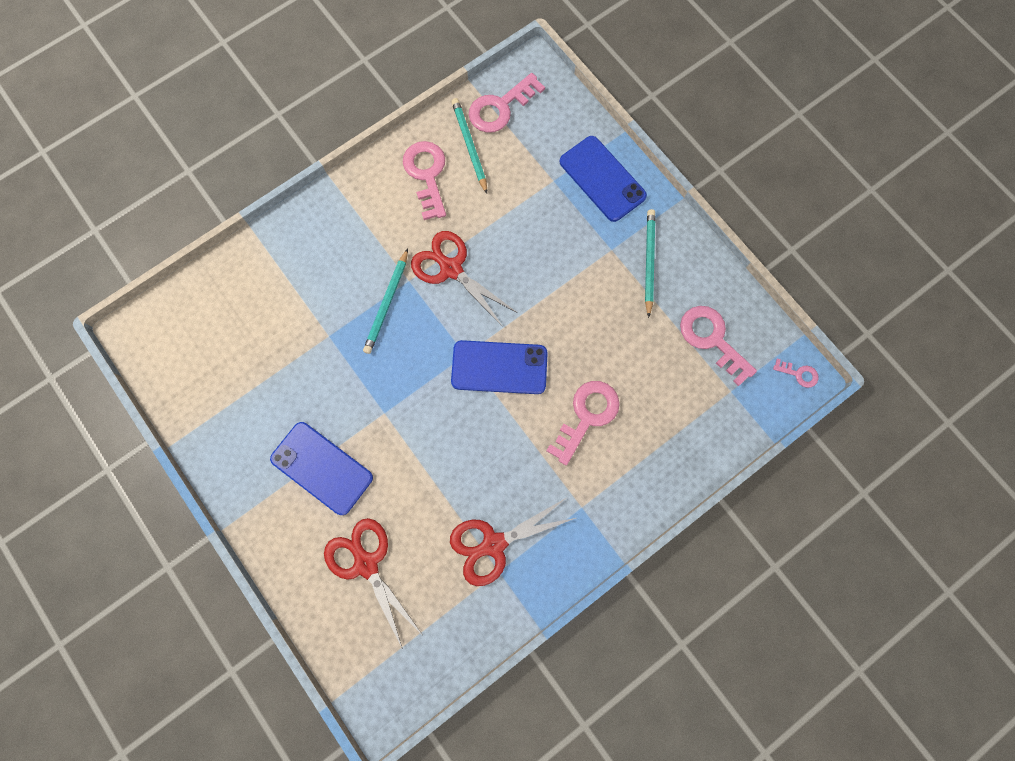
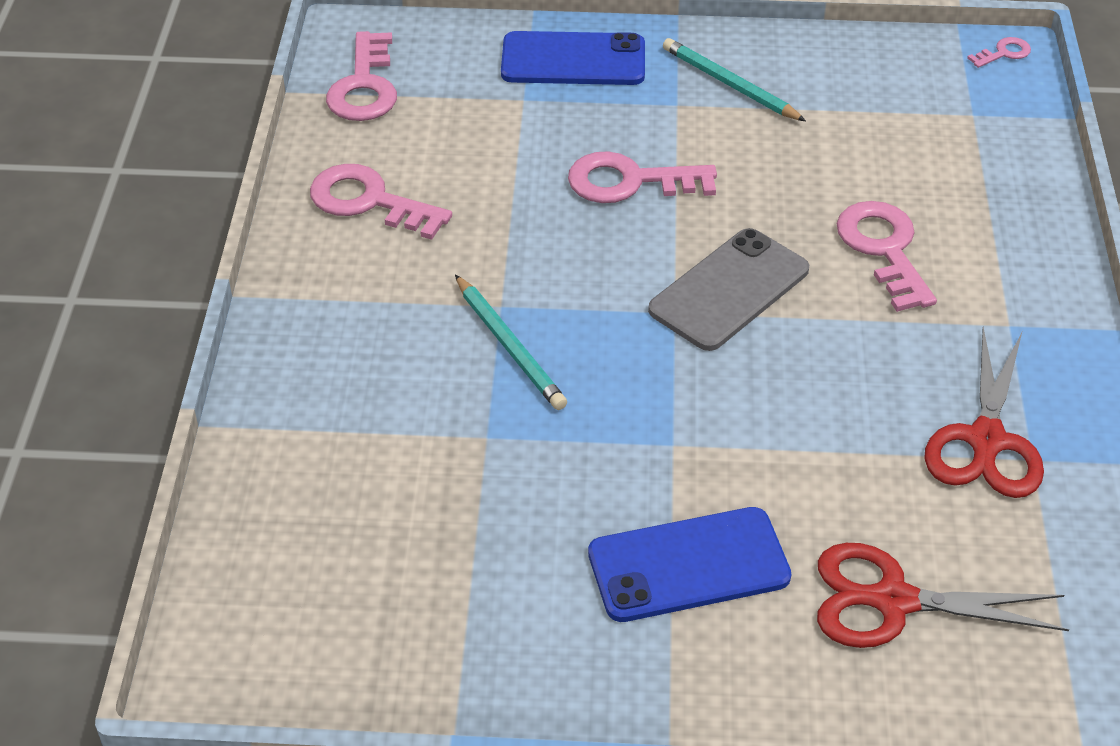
camera: 50 degrees left, 30 degrees down
(451, 269) = (534, 255): red scissors -> none
(470, 146) = (381, 141): turquoise pencil -> none
(499, 367) = (729, 290): blue phone -> grey phone
(712, 339) = (889, 92): pink key -> pink key (630, 181)

